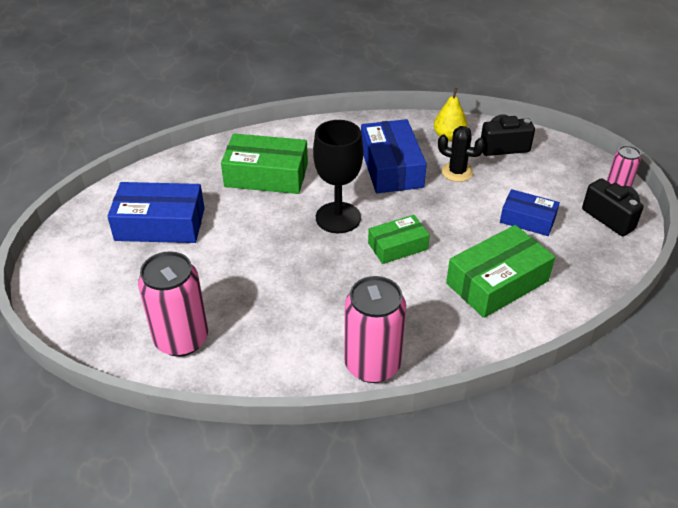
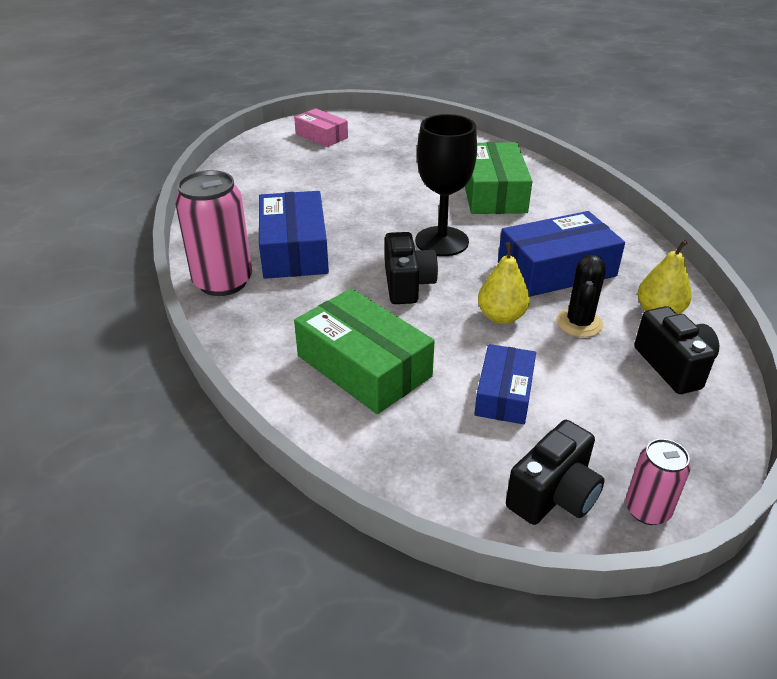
camera: 80 degrees right, 5 degrees down
(89, 274) = (321, 136): none -> pink box
(160, 224) = (393, 153): blue box -> blue box (294, 249)
(181, 339) = (251, 183): pink can -> none
(397, 246) = (407, 285): green box -> black camera
(446, 205) = (501, 317): none -> yellow pear

